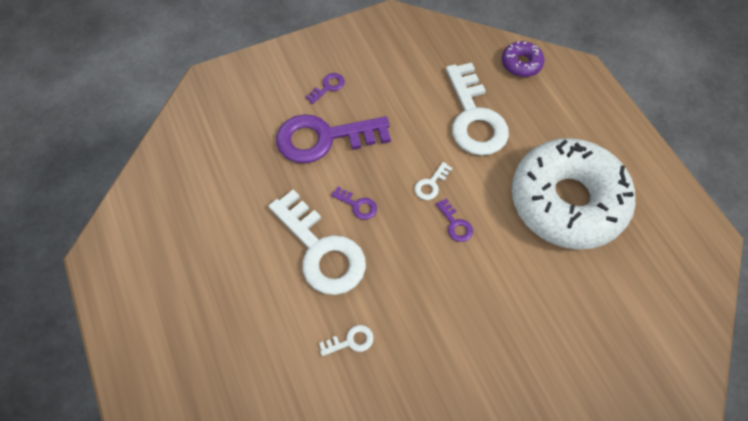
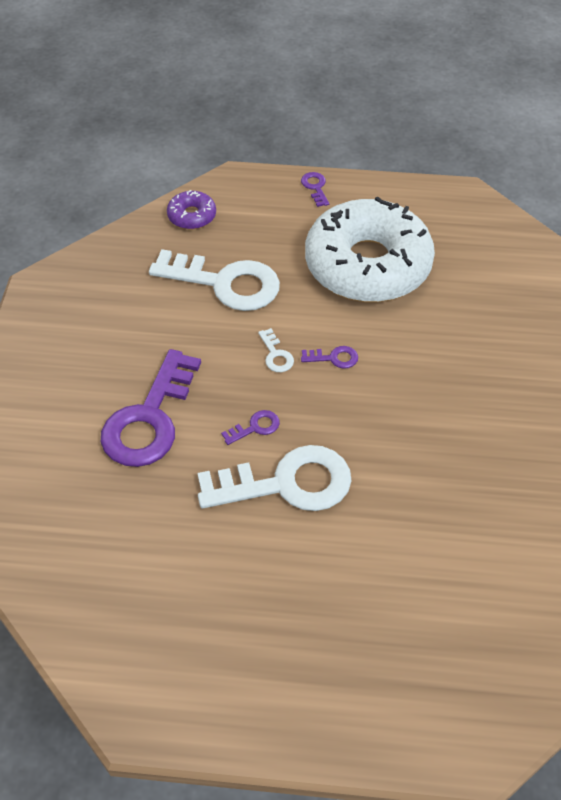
camera: 60 degrees left, 10 degrees down
(328, 87) = (83, 384): purple key -> purple key (315, 187)
(351, 341) = (405, 503): white key -> none

